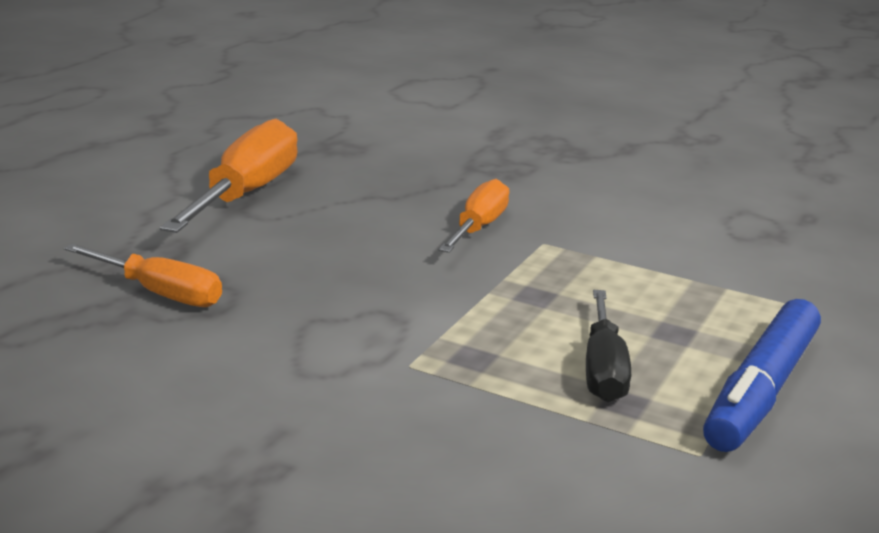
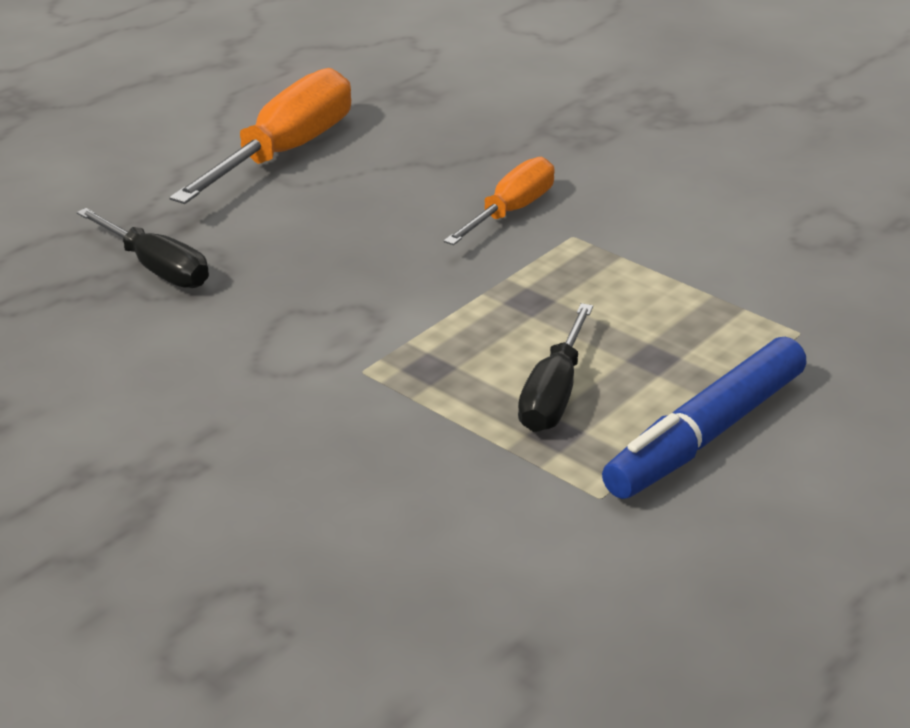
camera: 15 degrees right, 10 degrees up
(159, 293) = (156, 268): orange screwdriver -> black screwdriver

